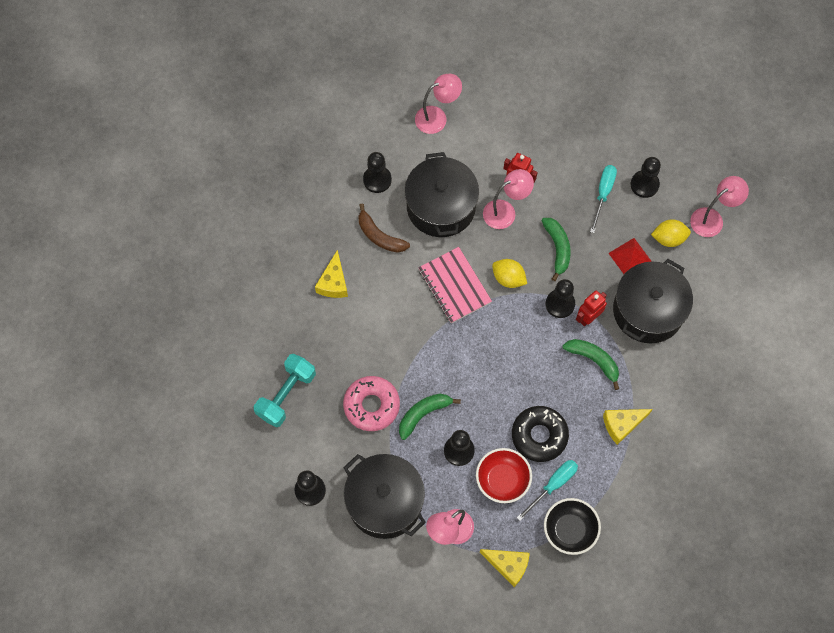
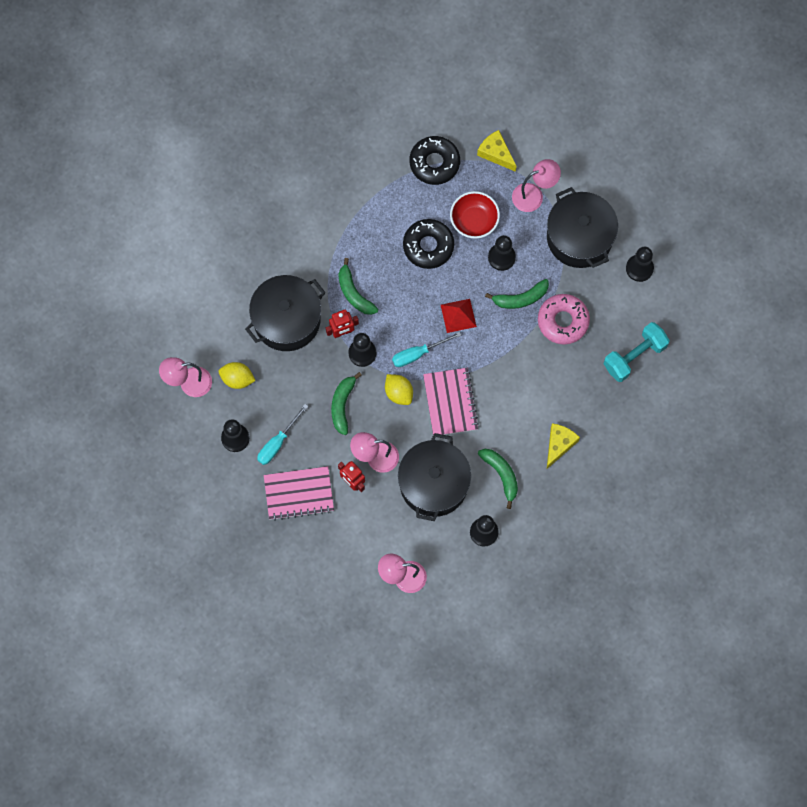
camera: 160 degrees left, 5 degrees up
(379, 236) = (501, 475): brown banana -> green banana
(553, 485) = (433, 202): turquoise screwdriver -> turquoise screwdriver (418, 353)
(563, 156) = (299, 494): none -> pink notebook
(570, 530) = (434, 163): black bowl -> black donut
(622, 425) = (354, 231): yellow cheese -> none
(630, 257) = (280, 373): red pyramid -> red pyramid (458, 315)

